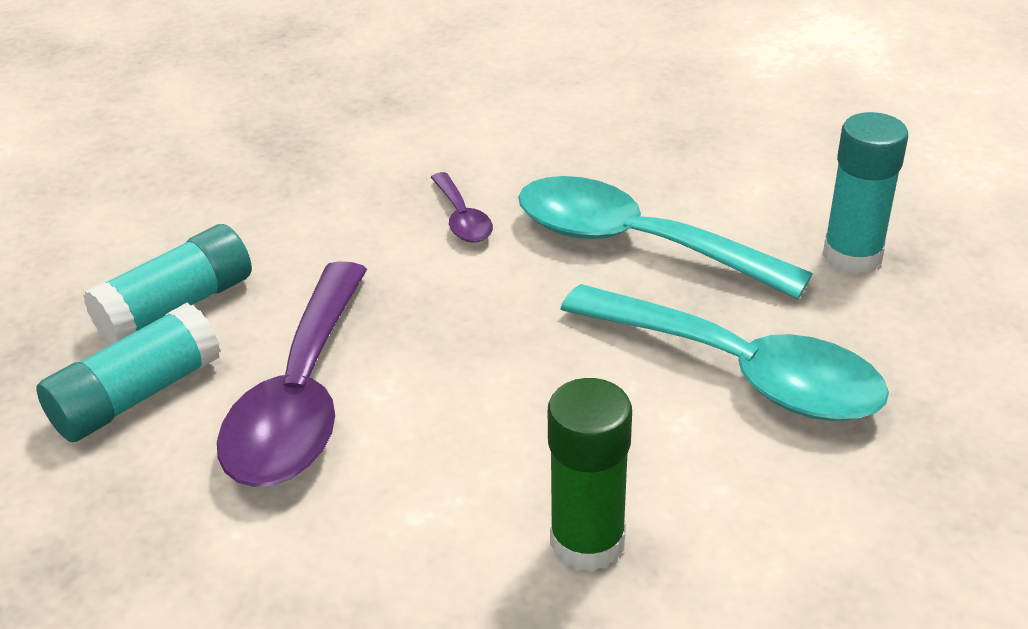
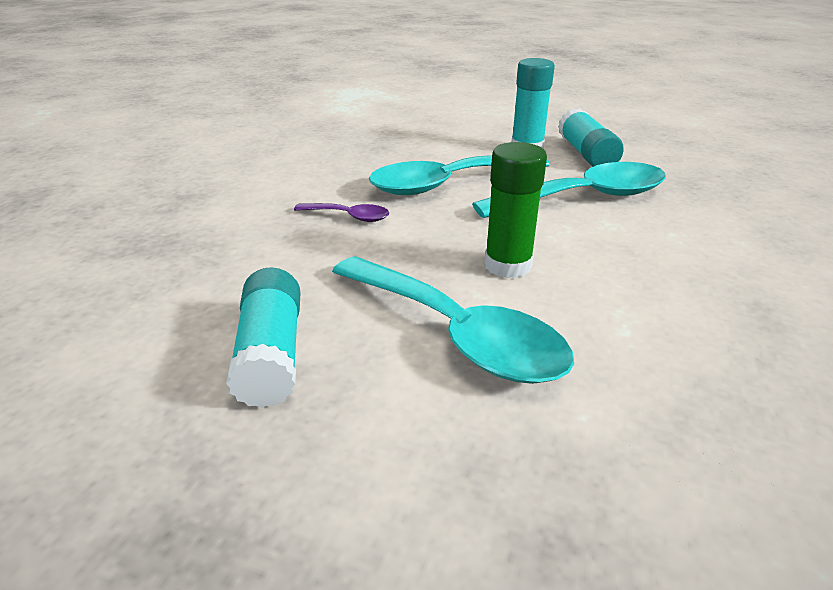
camera: 55 degrees left, 5 degrees down
(137, 396) = (359, 414): turquoise glue stick -> turquoise glue stick (586, 154)
(300, 397) = (455, 333): purple spoon -> turquoise spoon
(587, 542) = (689, 282): green glue stick -> green glue stick (508, 265)

